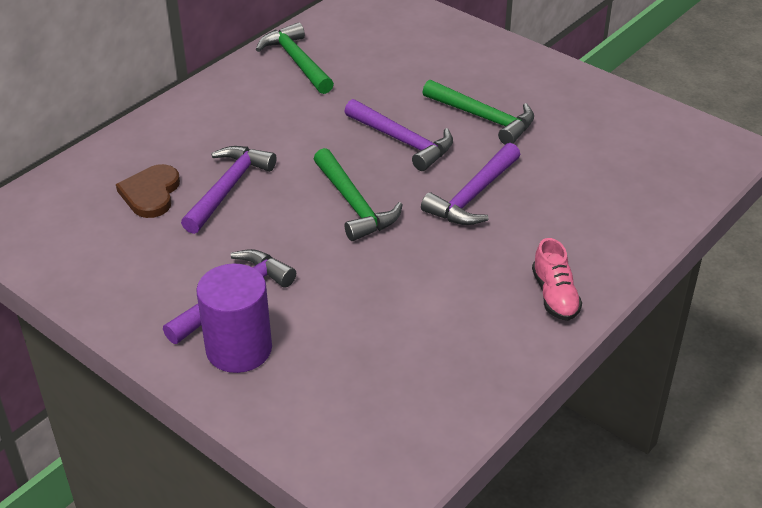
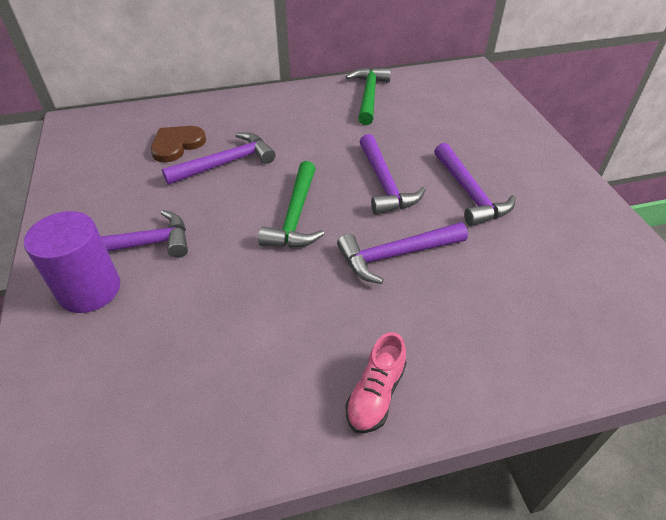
camera: 35 degrees right, 5 degrees up
(484, 118) = (469, 193): green hammer -> purple hammer

